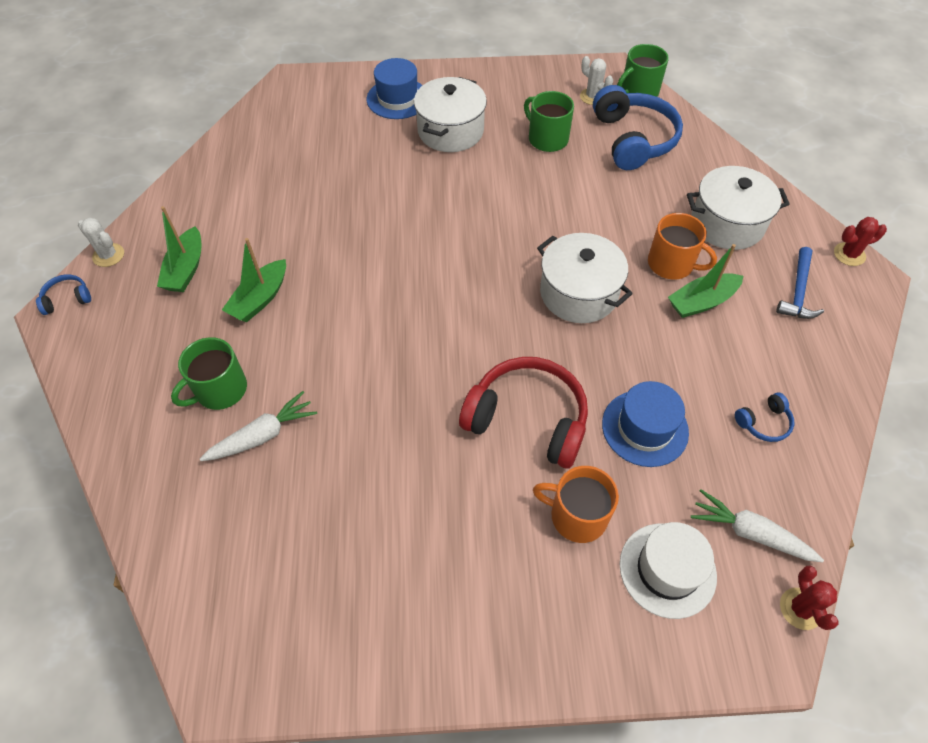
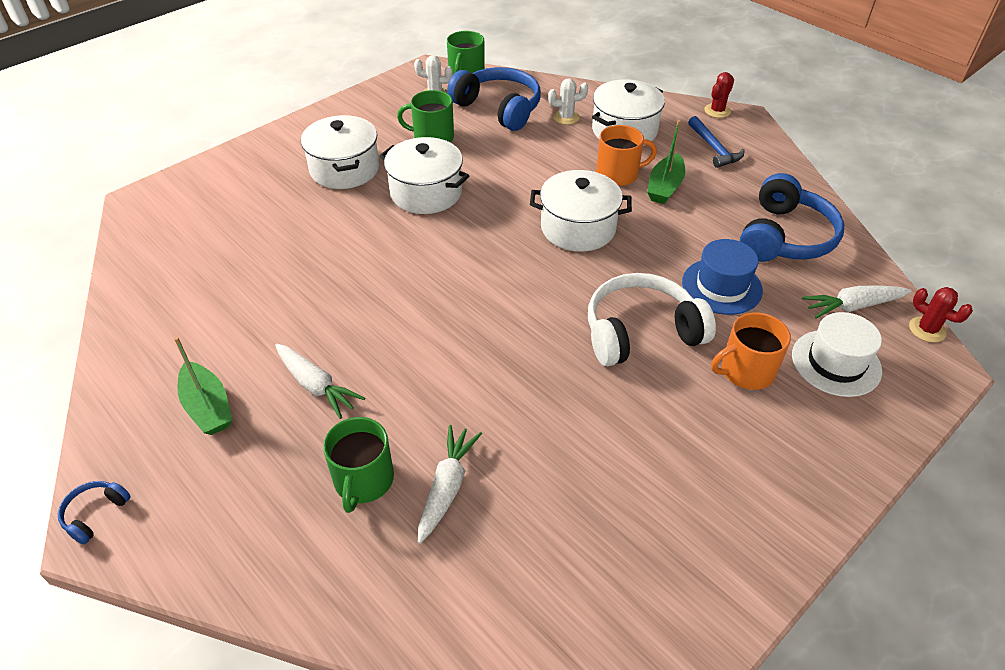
camera: 40 degrees left, 10 degrees down
(108, 255) = (100, 446): white cactus -> white cactus (566, 117)
(260, 299) = (316, 386): green boat -> white carrot
(397, 99) = (267, 167): blue hat -> none
(490, 187) = (426, 193): none -> white pot
(527, 419) = (641, 332): red headphones -> white headphones
(764, 423) = (785, 237): blue headphones -> blue headphones, size x2.26

